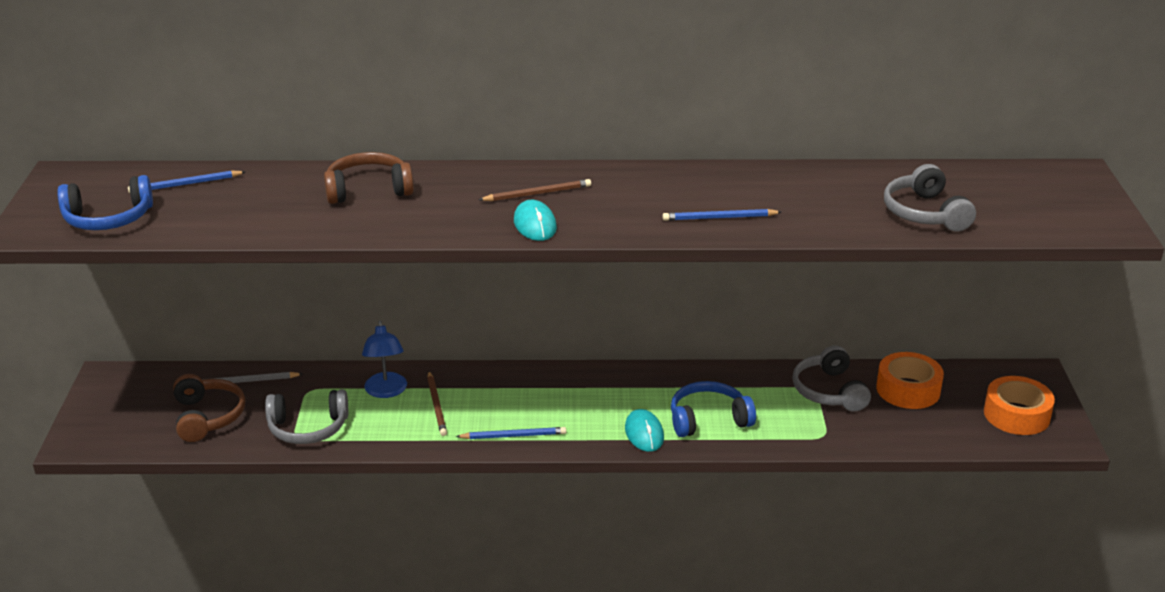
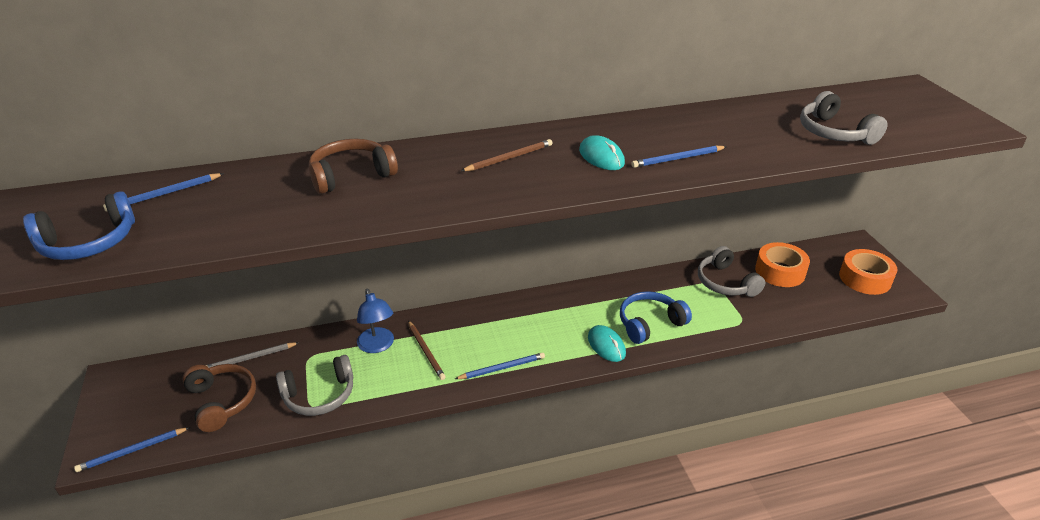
camera: 15 degrees left, 5 degrees up
(110, 445) = (132, 451): none -> blue pencil
(535, 225) = (523, 187): turquoise mouse -> turquoise mouse (601, 157)

